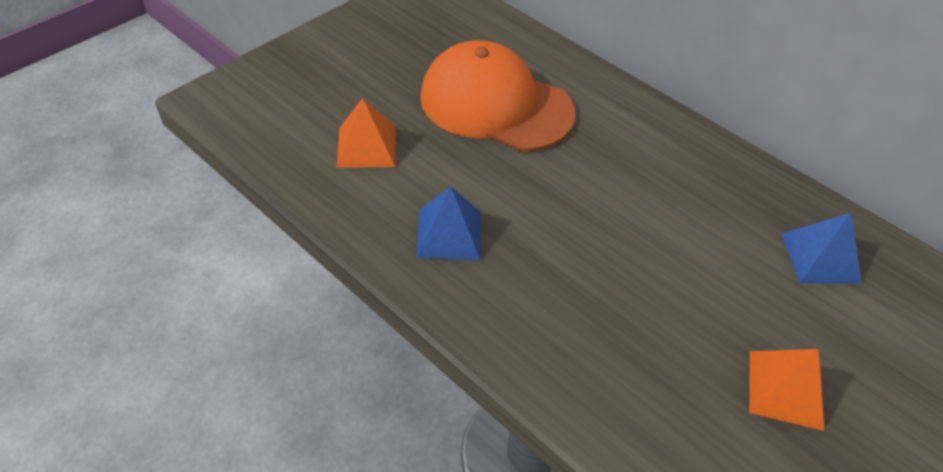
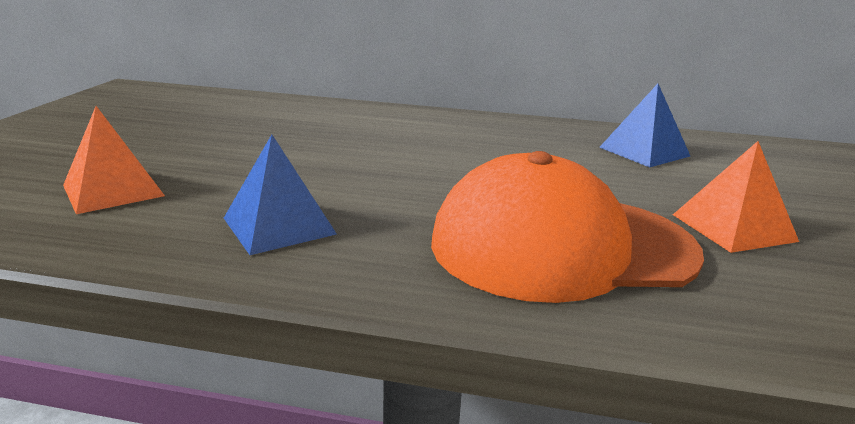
camera: 30 degrees left, 25 degrees down
(495, 104) = (258, 136): orange cap -> orange cap (561, 246)

